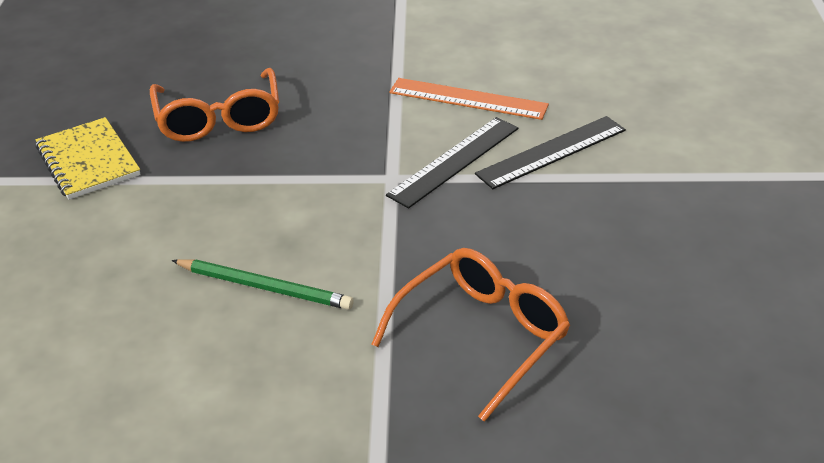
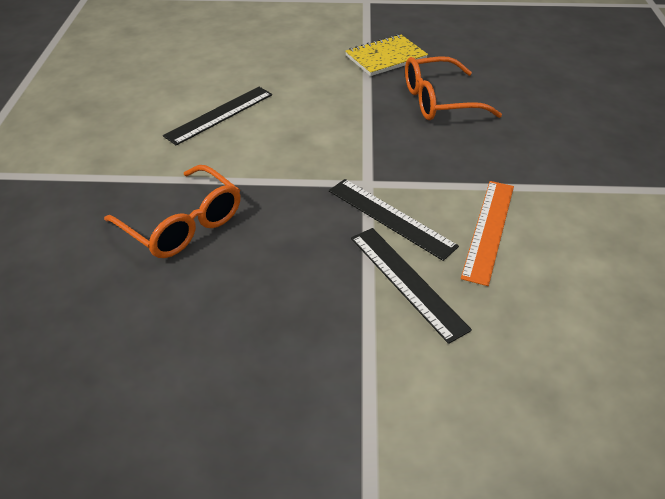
camera: 90 degrees right, 5 degrees up
(215, 330) = (220, 115): none -> black ruler
(264, 287) = (253, 130): green pencil -> none

